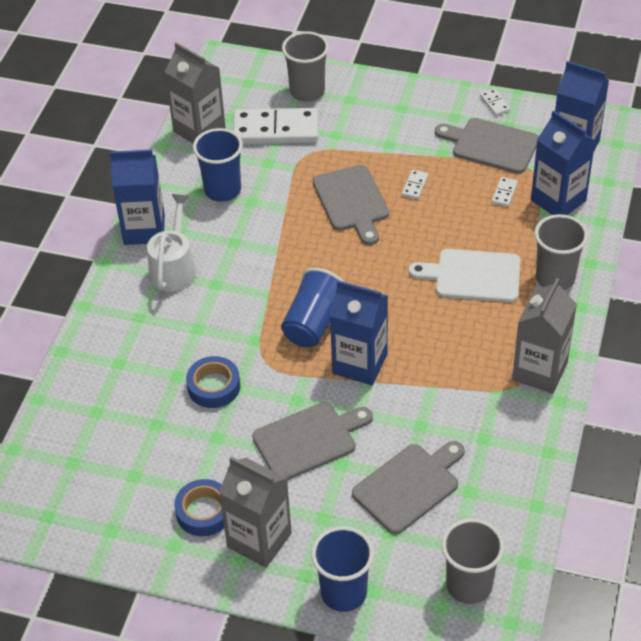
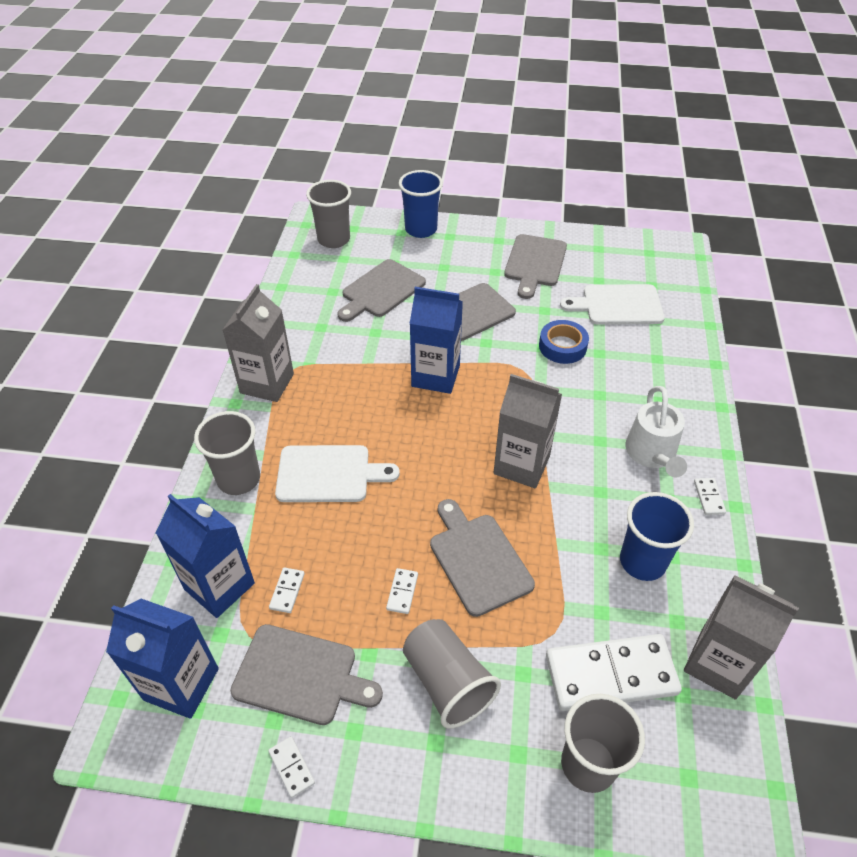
camera: 170 degrees right, 0 degrees up
(128, 435) = (618, 305): none -> white cutting board
(144, 229) = (708, 497): blue carton -> white domino
(204, 512) = (535, 263): blue tape -> grey cutting board
(259, 540) = (488, 251): grey carton -> grey carton (521, 465)
(314, 323) = (487, 409): blue cup -> none
(389, 134) = (447, 682): none -> grey cup

